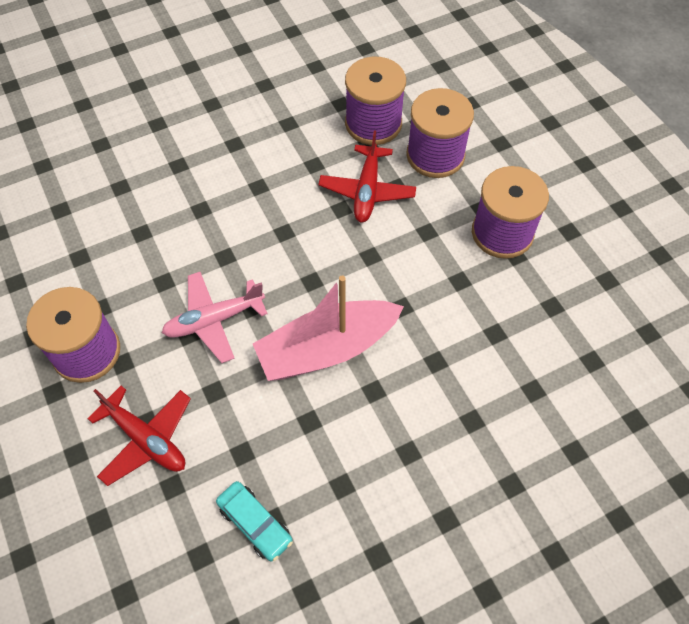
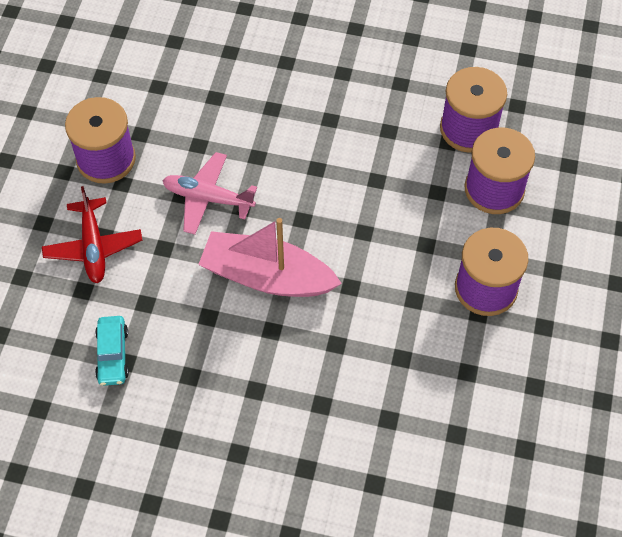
camera: 40 degrees right, 0 degrees up
(367, 190) = (410, 180): red plane -> none

